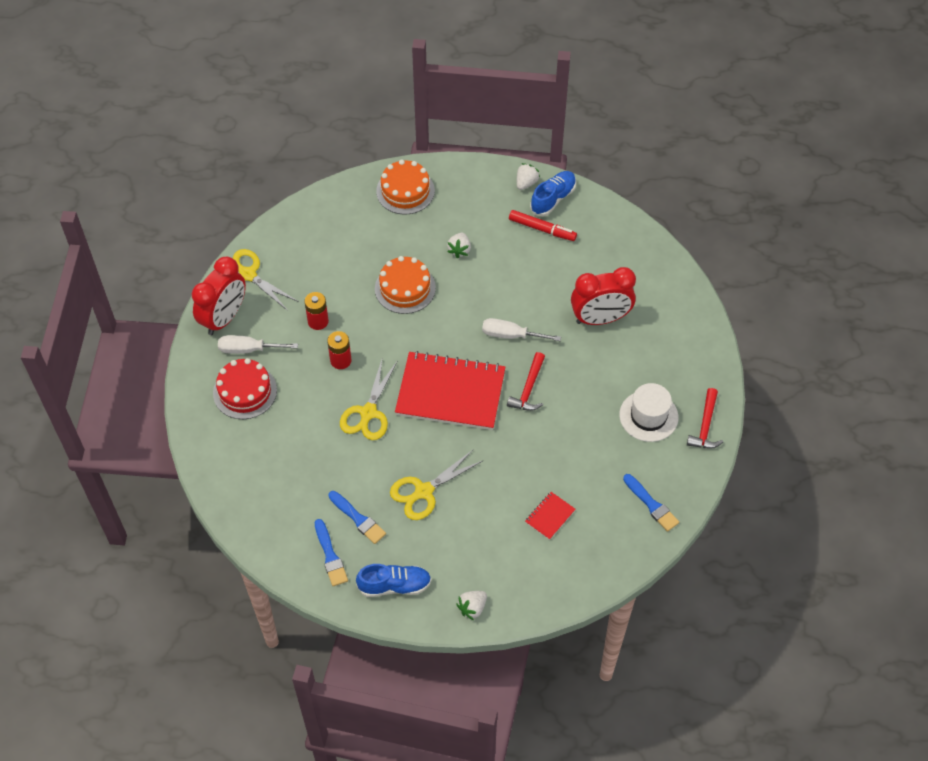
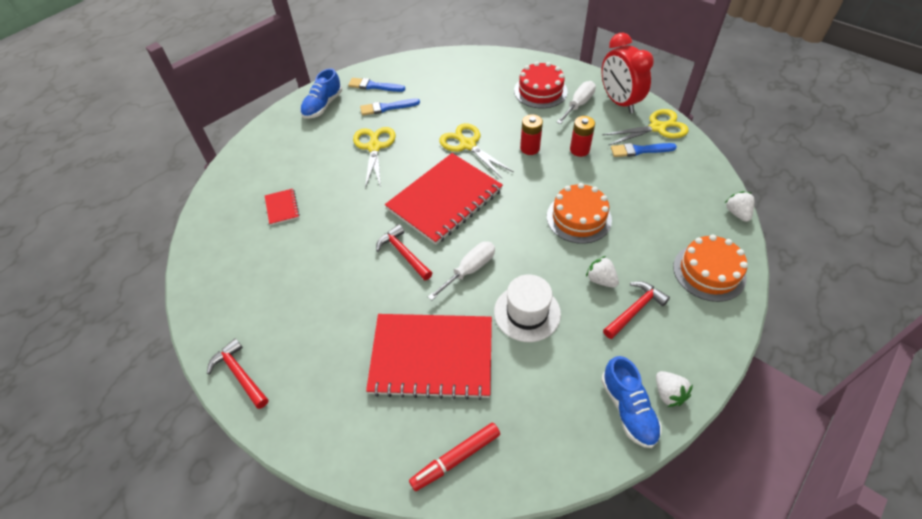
camera: 125 degrees right, 5 degrees down
(472, 221) = (635, 310): none -> red hammer
(472, 608) = (267, 134): white strawberry -> white strawberry (737, 213)
(542, 229) = (587, 370): red marker -> red marker (455, 458)
(600, 319) = (432, 357): red clock -> red notebook
(648, 416) = (295, 331): white hat -> white hat (527, 313)
(651, 505) = (219, 280): blue brush -> blue brush (639, 150)

